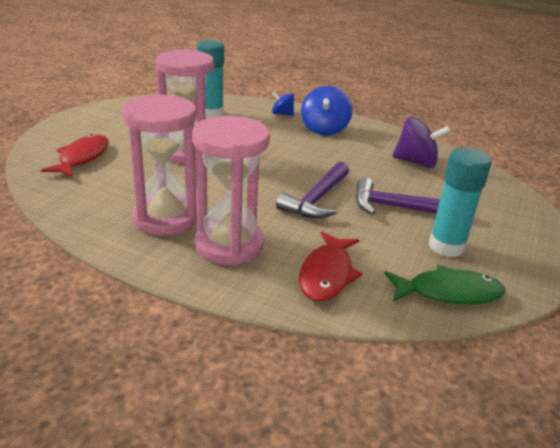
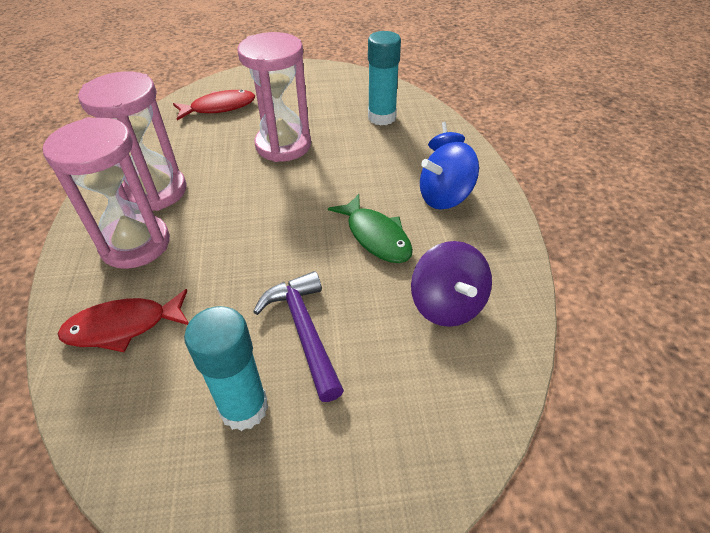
camera: 60 degrees right, 15 degrees up
(317, 199) = (267, 261): purple hammer -> none
(448, 292) = (140, 442): green fish -> green fish (376, 236)

